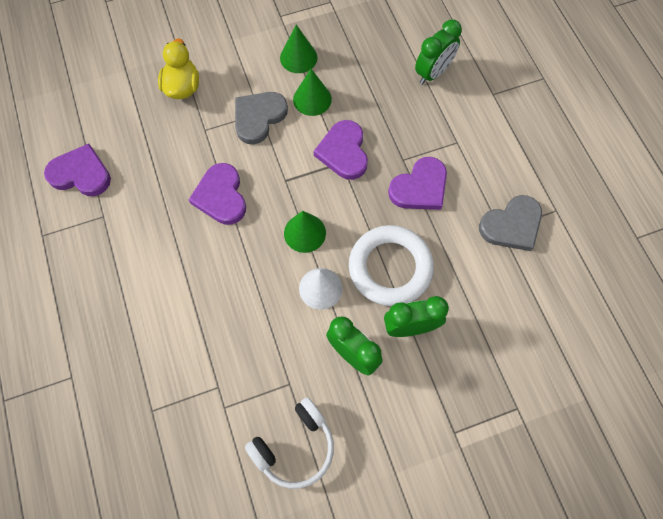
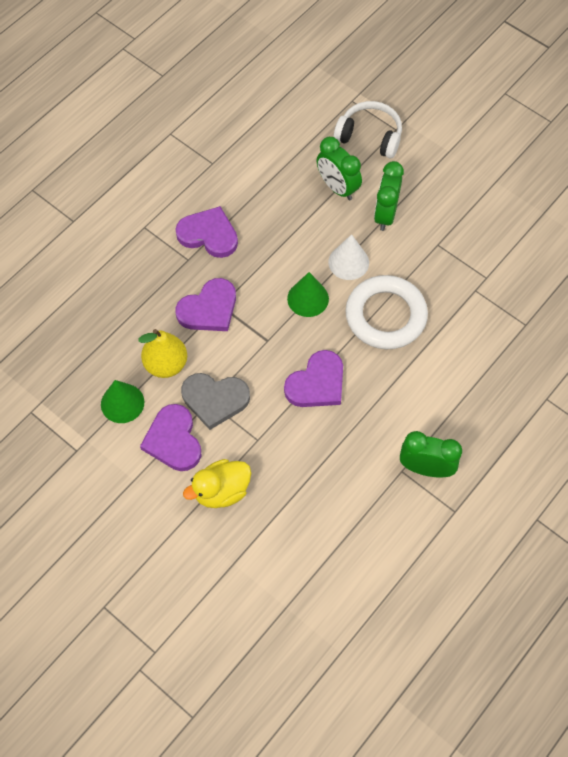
camera: 120 degrees left, 5 degrees down
(81, 173) = (374, 521): purple heart -> purple heart (173, 440)
(295, 446) = (478, 218): white headphones -> white headphones (369, 136)
(312, 99) = (166, 364): green cone -> yellow pear
(390, 268) = (297, 223): white ring -> white ring (385, 316)
(433, 73) = (75, 278): green clock -> green clock (426, 468)
(511, 225) = (204, 157): grey heart -> none

